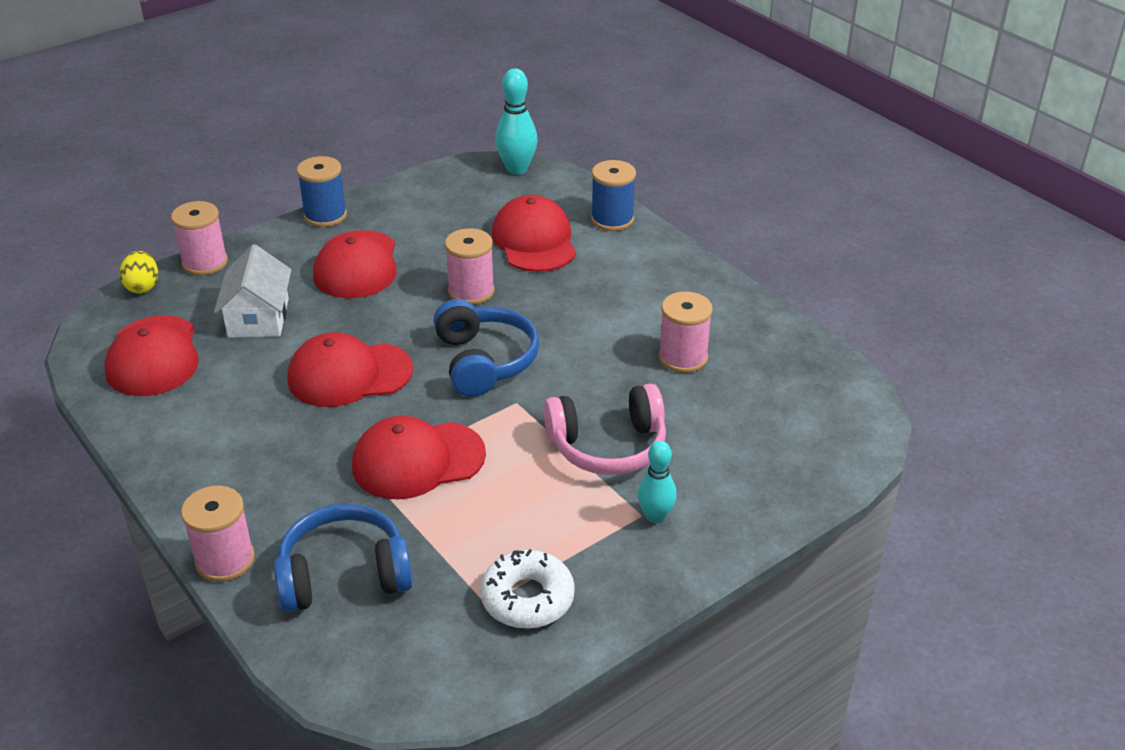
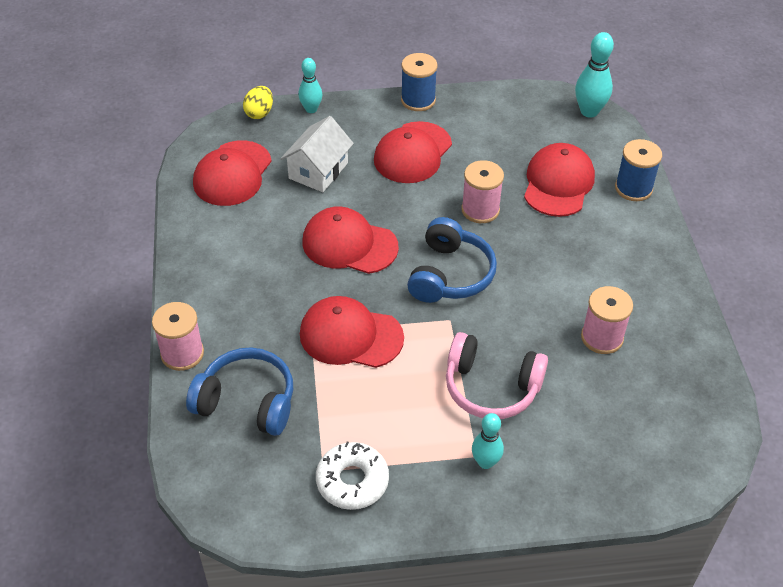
camera: 30 degrees right, 10 degrees up
(205, 263) = (311, 109): pink spool -> turquoise bowling pin

